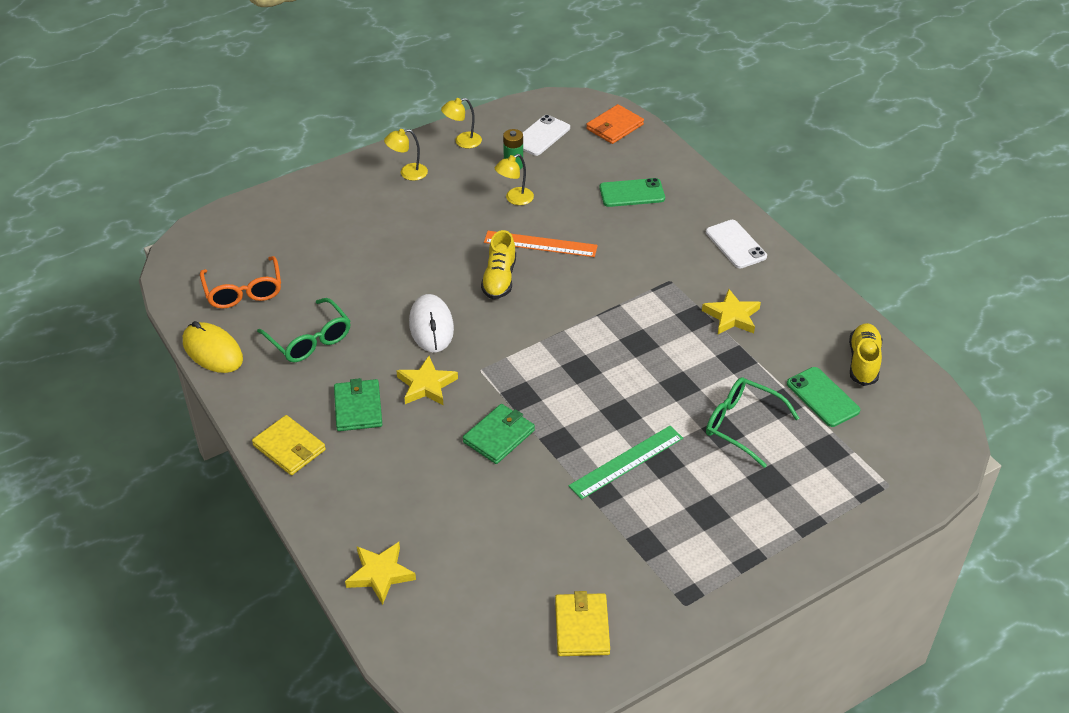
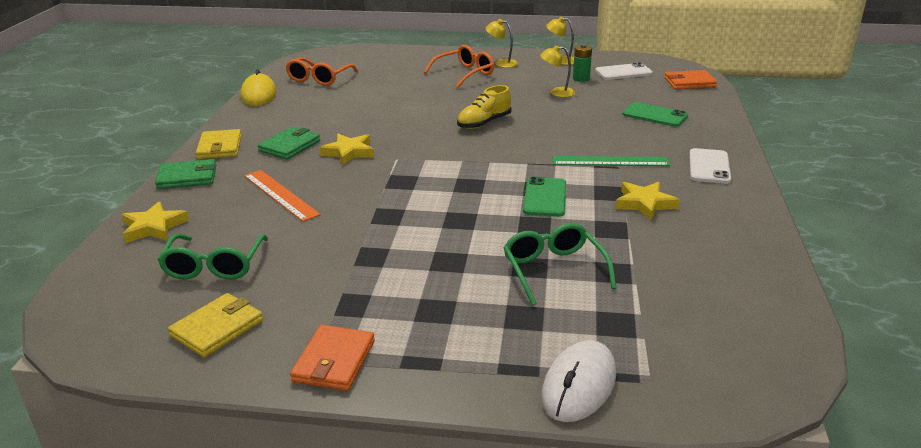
camera: 40 degrees right, 15 degrees down
(310, 340) = (317, 109): green glasses -> green glasses (214, 266)
(391, 209) = (465, 73): none -> orange glasses
(431, 326) = (400, 128): white mouse -> white mouse (579, 385)
(499, 436) = (351, 195): green wallet -> green wallet (187, 177)
(540, 244) = (541, 117): orange ruler -> orange ruler (280, 194)
(626, 462) = (419, 248): green ruler -> green ruler (610, 161)
(696, 597) = (334, 361): none -> orange wallet
(822, 397) = (663, 286): green phone -> green phone (545, 197)
(863, 362) = (742, 280): yellow shoe -> none

